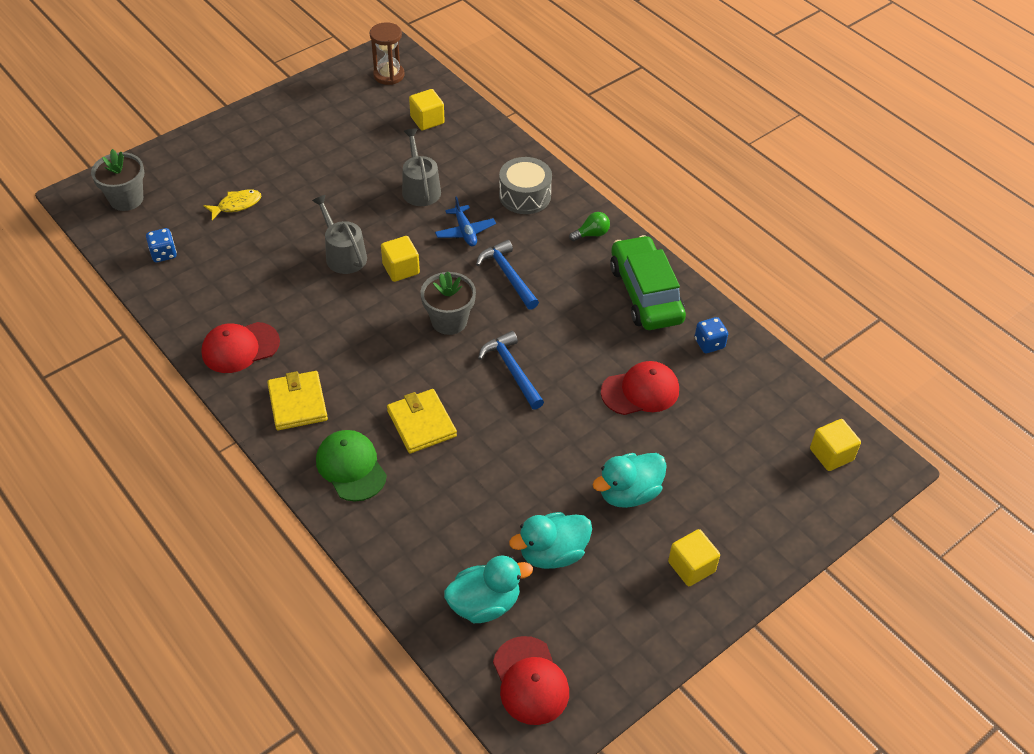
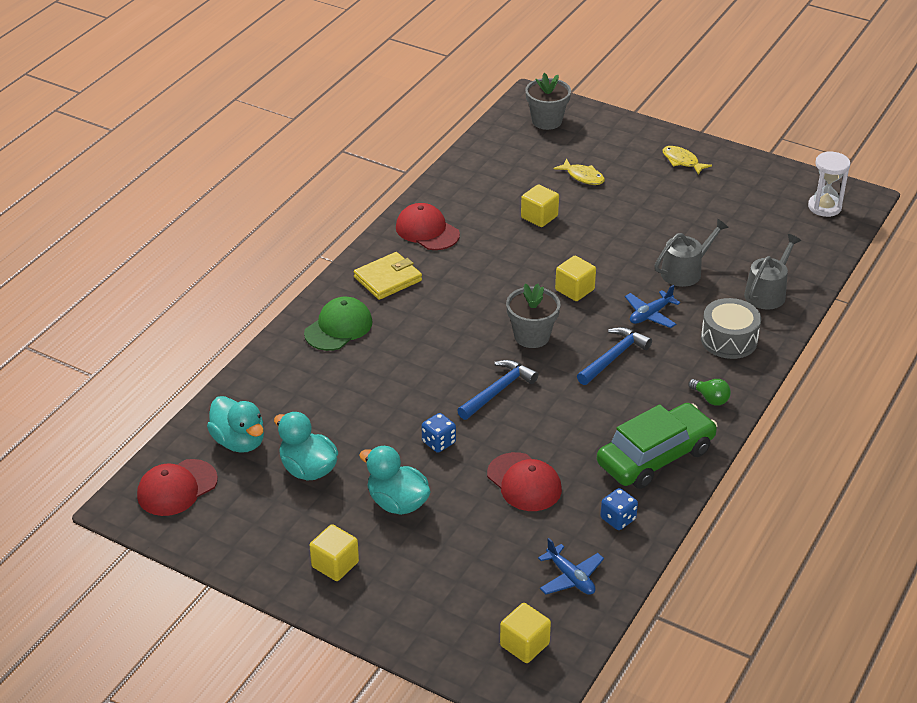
camera: 70 degrees right, 10 degrees down
(163, 254) = (500, 159): blue dice -> blue dice (438, 442)
(263, 132) = (682, 161): none -> yellow fish
(343, 255) = (567, 252): grey watering can -> grey watering can (767, 293)
(389, 75) = (824, 207): brown hourglass -> white hourglass
(421, 423) = (405, 353): yellow wallet -> none
(427, 120) = (782, 248): yellow cube -> yellow cube (539, 217)
(765, 398) = (570, 577): none -> blue plane

